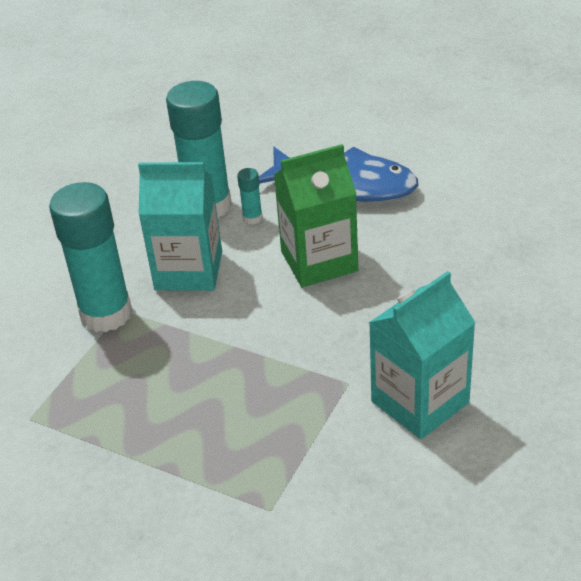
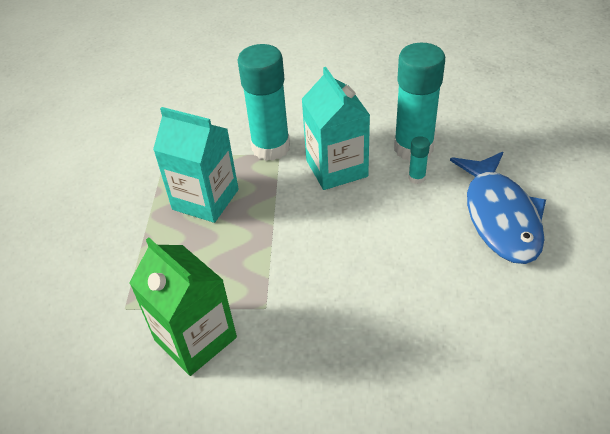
camera: 65 degrees right, 5 degrees up
(319, 261) = (392, 237): green carton -> green carton (195, 338)
(420, 402) = (263, 364): turquoise carton -> turquoise carton (205, 199)

